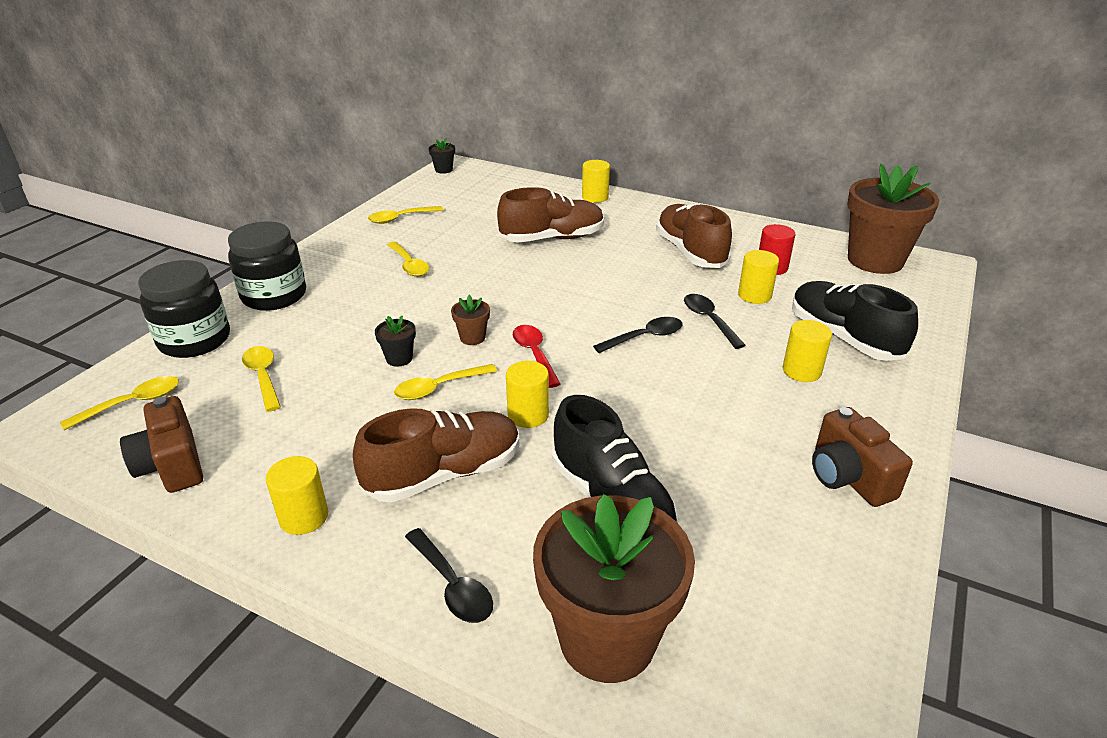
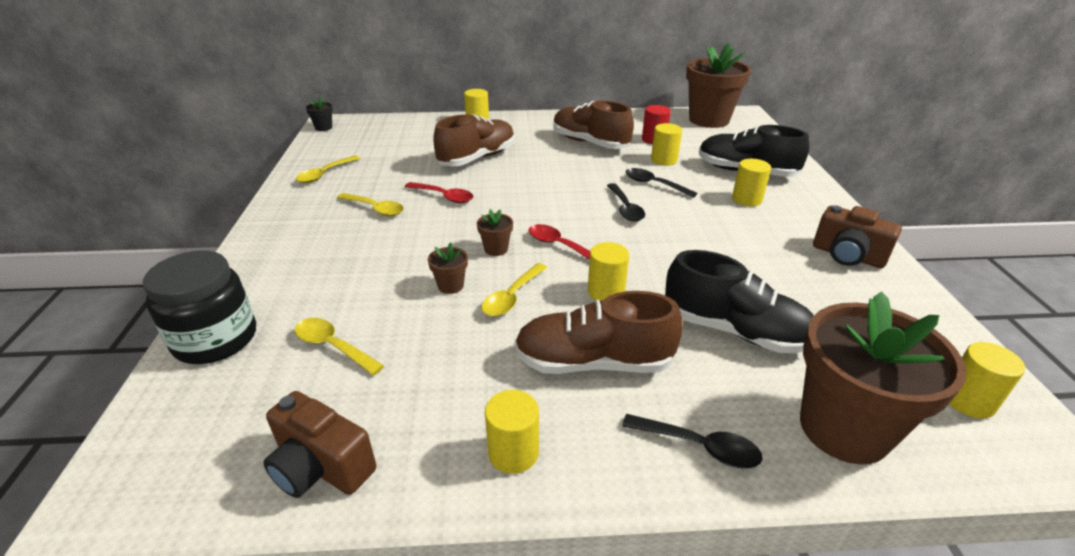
camera: 30 degrees left, 0 degrees up
(133, 403) = (205, 426): yellow spoon -> none
(274, 296) = (264, 271): black jar -> none
(399, 358) = (450, 286): black flower pot -> brown flower pot
(444, 474) = (593, 362): brown shoe -> brown shoe turned 120 degrees counterclockwise
(480, 270) = (444, 196): none -> red spoon
(645, 337) = (625, 208): black spoon -> black spoon turned 135 degrees clockwise
(785, 683) = (968, 401): none -> yellow cylinder

